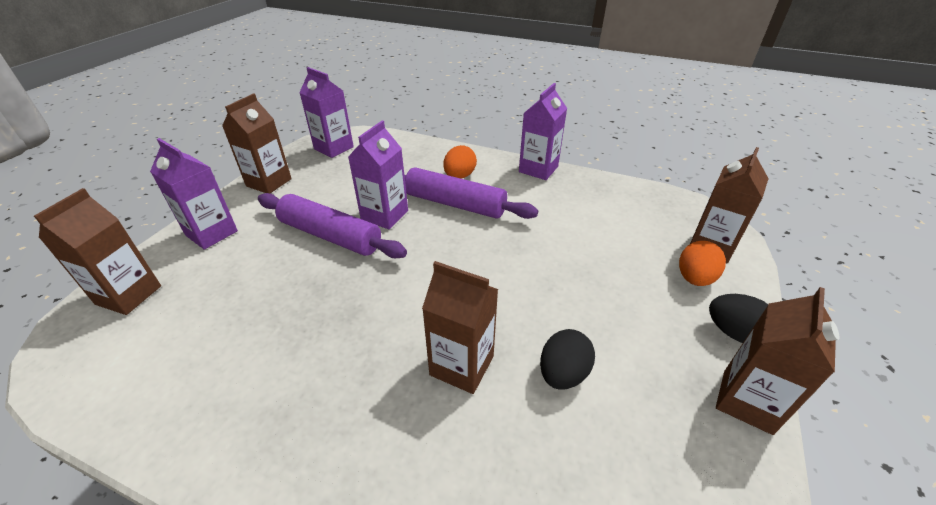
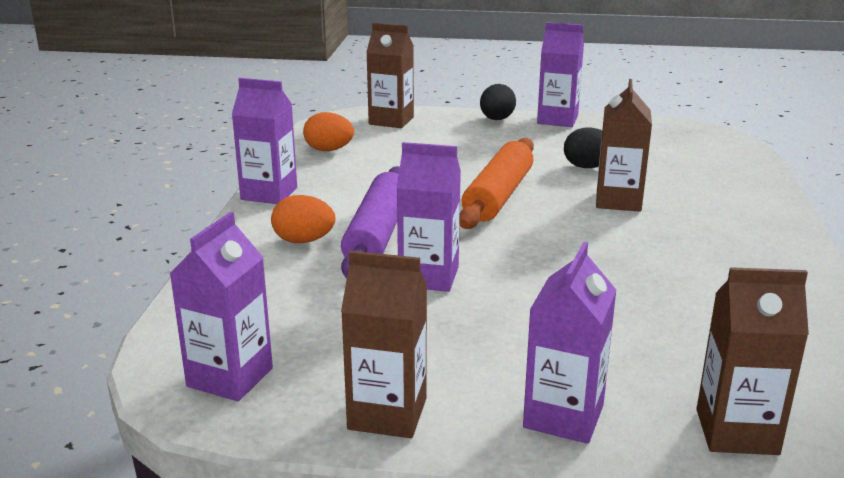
camera: 105 degrees left, 15 degrees down
(330, 235) = (497, 306): purple rolling pin -> none
(501, 278) = (498, 196): none -> orange rolling pin
(694, 278) = (441, 127): orange egg -> orange egg (329, 150)
(747, 401) = (557, 120): brown carton -> purple carton

